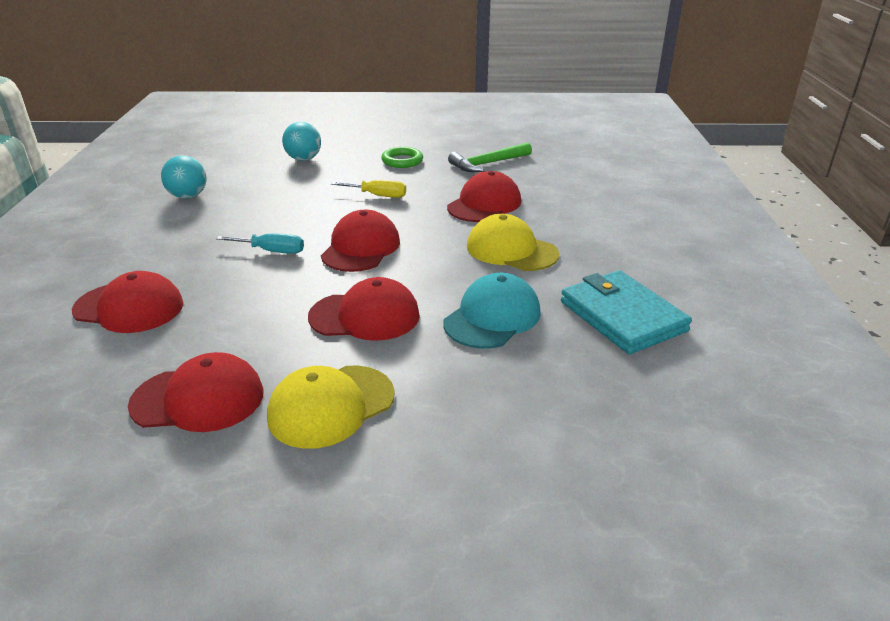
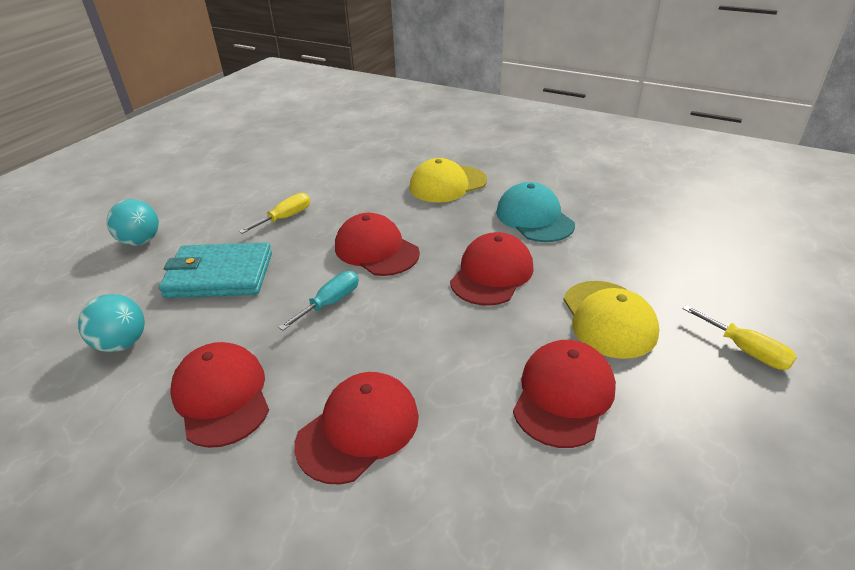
camera: 60 degrees left, 5 degrees up
(326, 526) = (745, 350): none -> yellow screwdriver
(402, 161) = (229, 188): green ring -> none
(484, 204) = (363, 174): red cap -> red cap (222, 396)
(488, 164) = (293, 152): green hammer -> none
(622, 316) = (565, 172): turquoise wallet -> turquoise wallet (219, 275)

